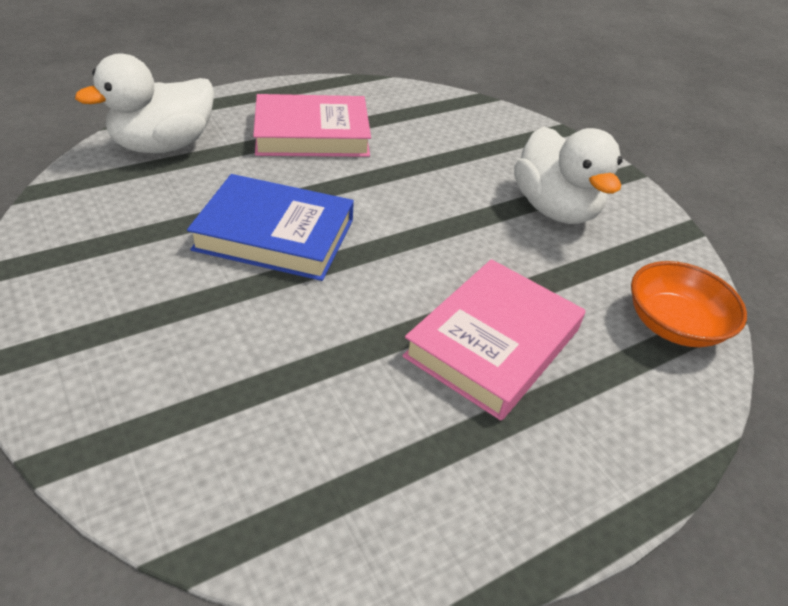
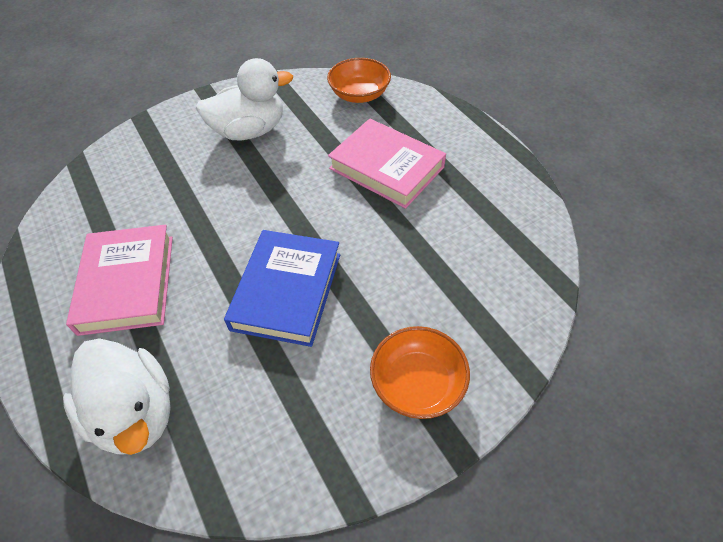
camera: 85 degrees left, 10 degrees up
(101, 336) = (417, 383): none -> orange bowl

